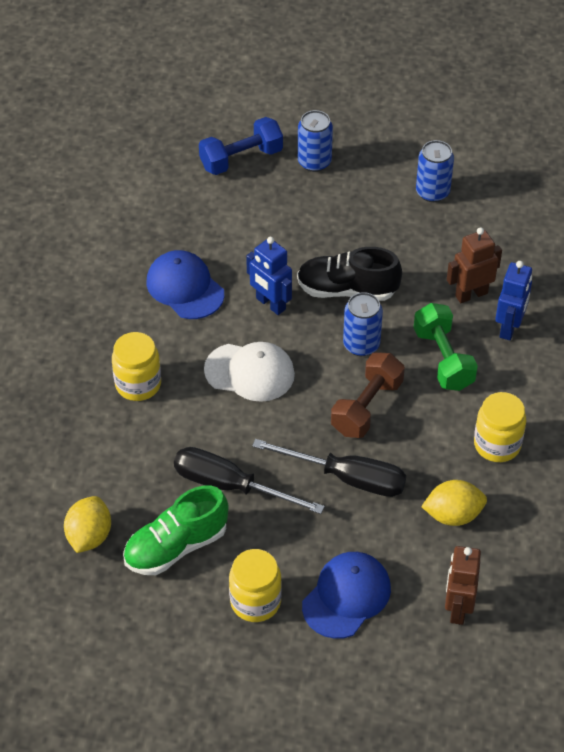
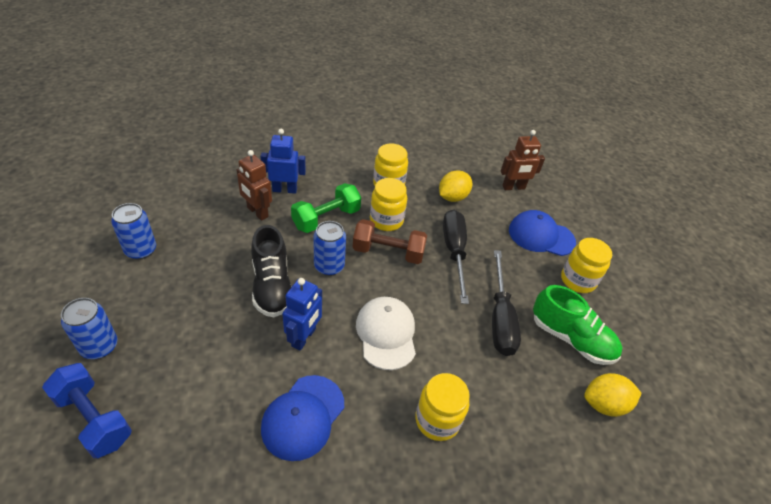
camera: 115 degrees left, 5 degrees down
(424, 421) = (386, 220): none -> yellow jar
(453, 515) = (452, 197): yellow lemon -> yellow lemon turned 75 degrees clockwise

